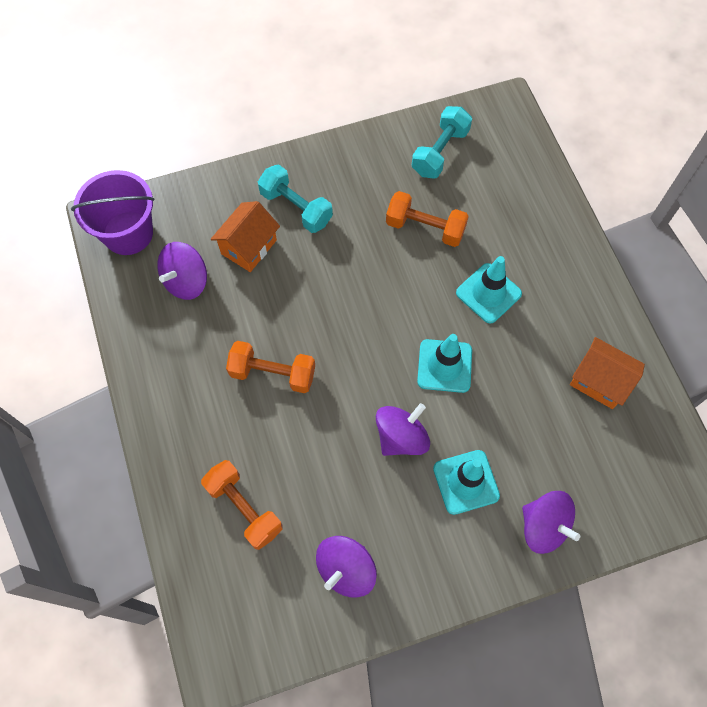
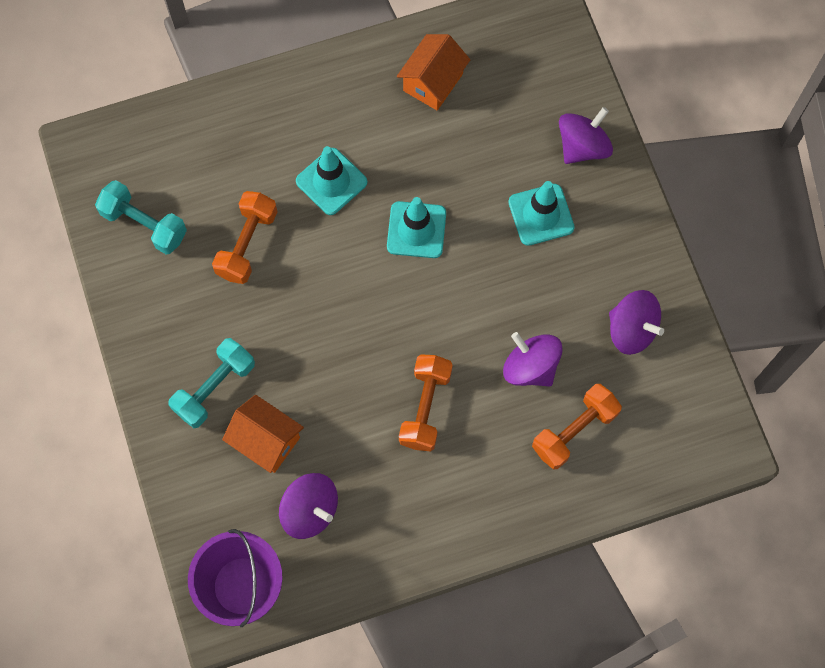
camera: 90 degrees left, 5 degrees up
(401, 437) = (495, 275): purple spinning top -> purple spinning top (530, 367)

